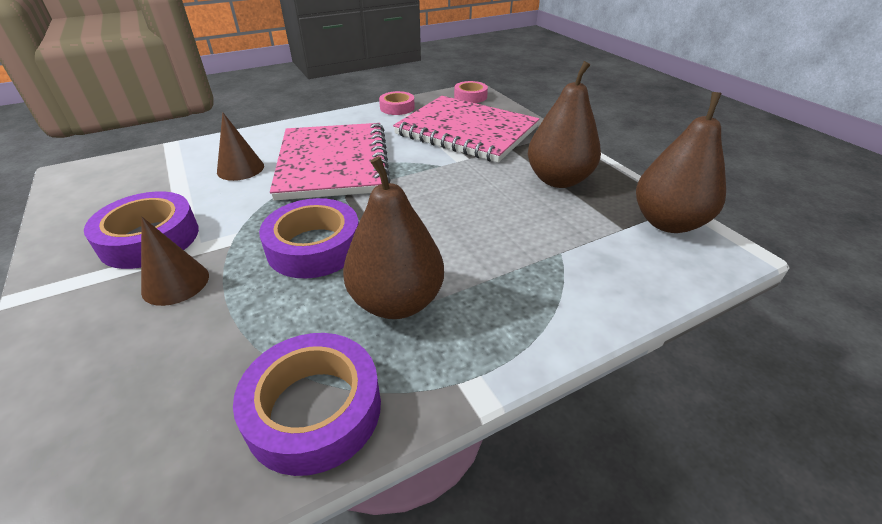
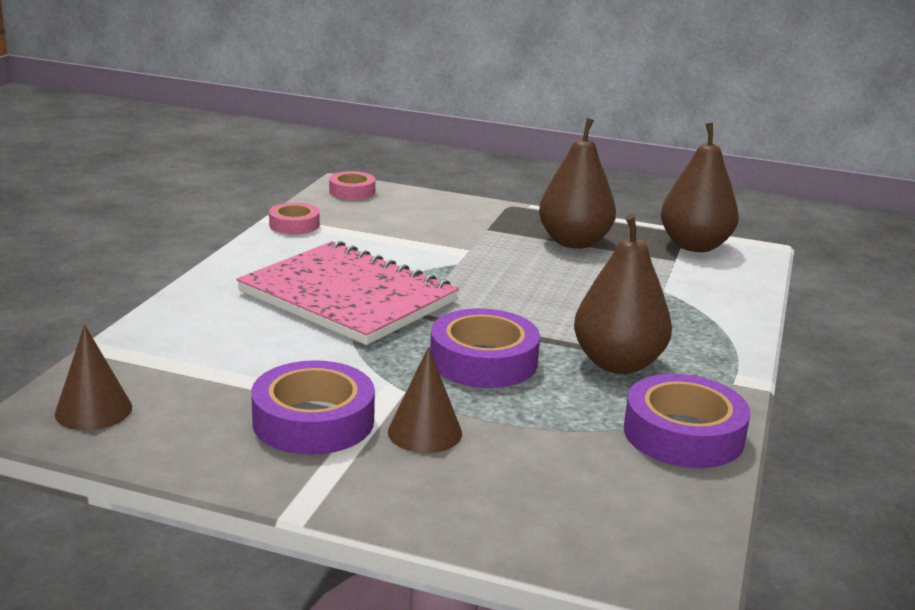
camera: 45 degrees left, 15 degrees down
(240, 169) = (255, 336): brown cone -> brown cone (93, 410)
(466, 131) = (418, 227): pink notebook -> none

